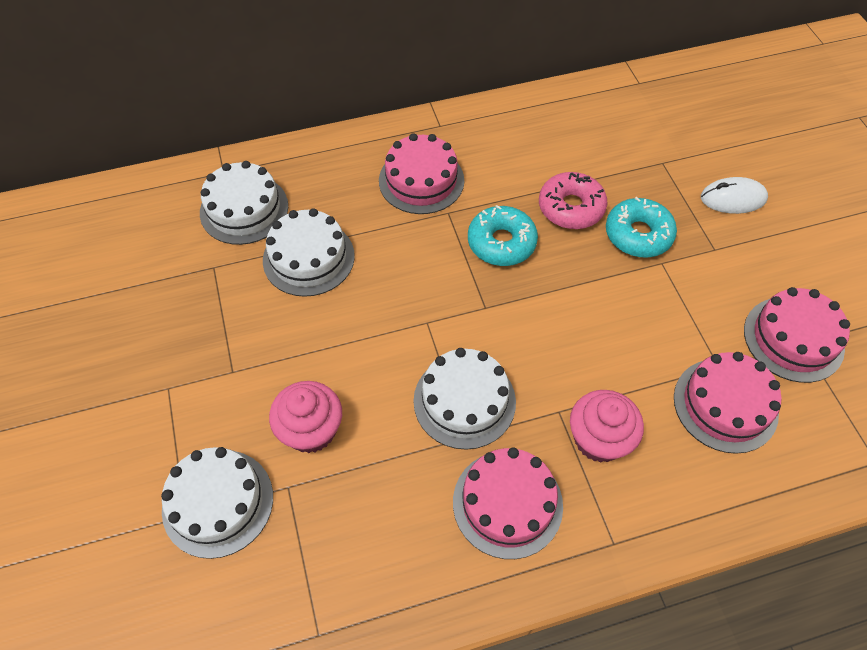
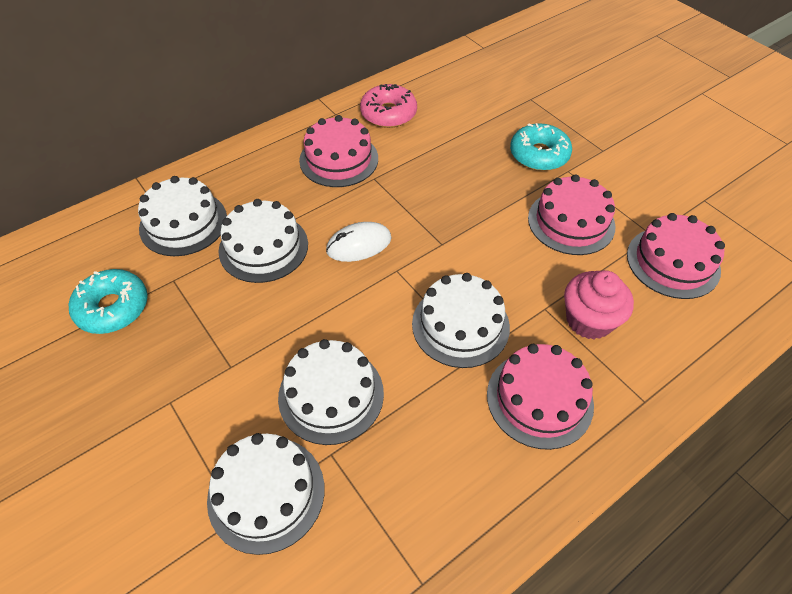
camera: 20 degrees left, 5 degrees down
(311, 430) = (331, 395): pink cupcake -> white cake
(501, 242) = (431, 189): turquoise donut -> turquoise donut (113, 308)
(571, 208) = (475, 149): pink donut -> pink donut (388, 113)
(733, 198) = (597, 111): white mouse -> white mouse (359, 245)
(793, 339) = (696, 198): pink cake -> pink cake (571, 222)

